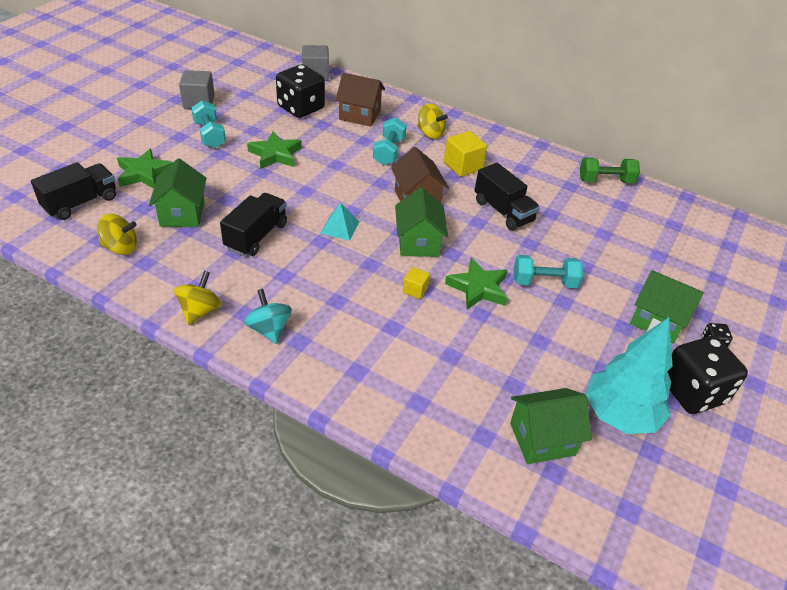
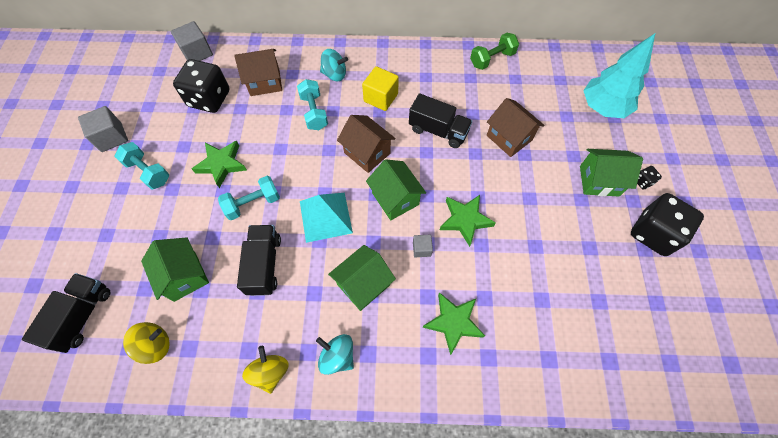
camera: 25 degrees left, 20 degrees up
(144, 173) = (118, 249): green star -> green star (453, 322)
(340, 227) = (325, 216): turquoise pyramid -> turquoise pyramid, size x1.65
(415, 290) = (421, 249): yellow cube -> grey cube
(430, 133) = (334, 74): yellow spinning top -> turquoise spinning top
(542, 439) = (587, 337): green house -> green house (363, 284)
(544, 282) = (507, 187): turquoise dumbbell -> turquoise dumbbell (253, 203)
(577, 246) = (509, 138): none -> brown house
(619, 415) = (622, 283): turquoise tree -> turquoise tree (603, 108)

